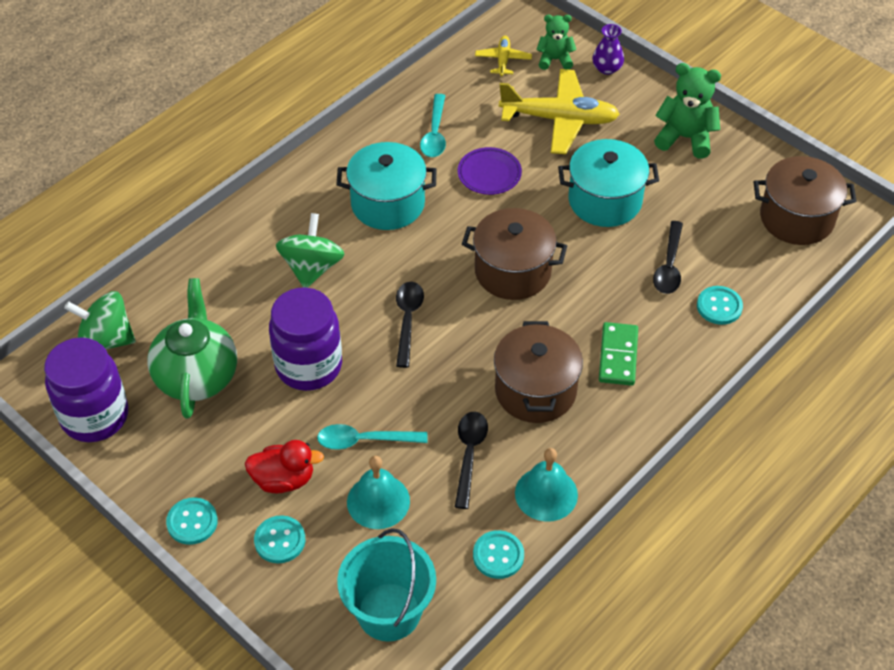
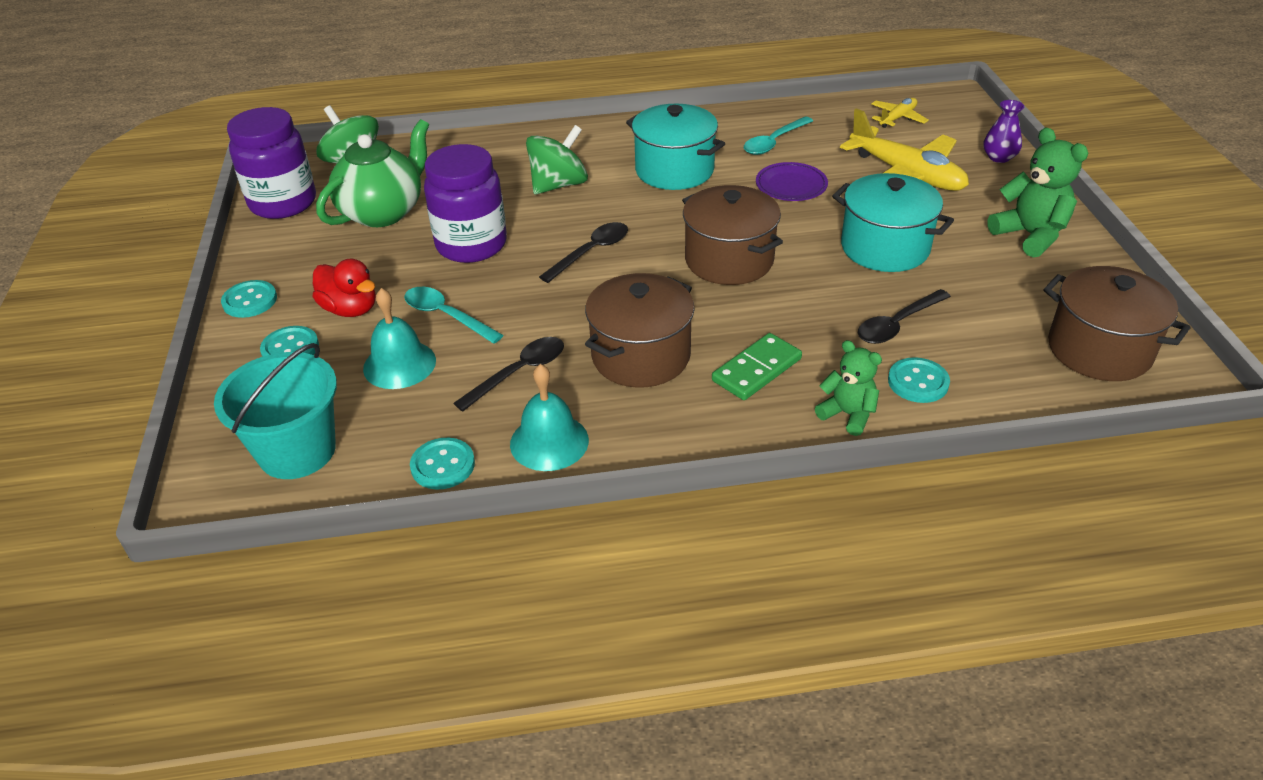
camera: 40 degrees right, 10 degrees down
(555, 60) = (950, 134): green teddy bear -> green teddy bear (848, 414)

